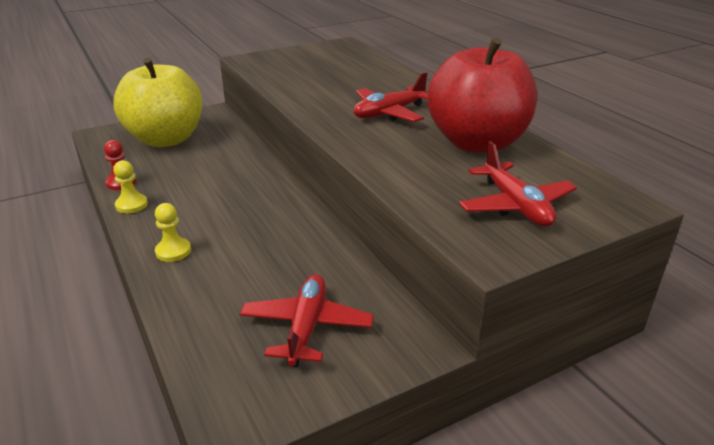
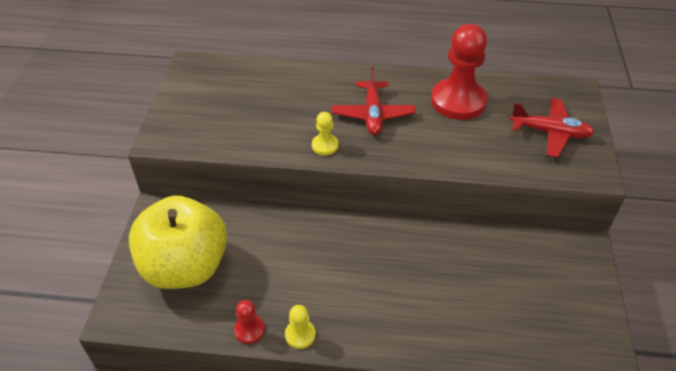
camera: 55 degrees left, 15 degrees up
(173, 251) = (399, 330): yellow pawn -> yellow pawn (325, 145)
(306, 327) = (540, 291): red plane -> none
(477, 143) = (458, 101): red apple -> red pawn

